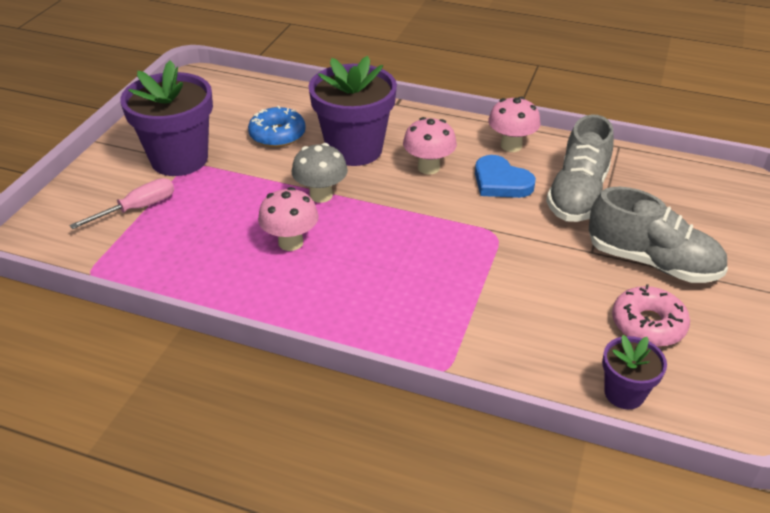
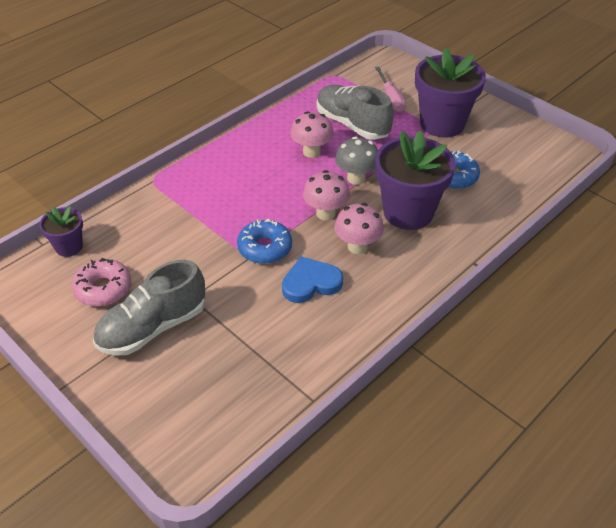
camera: 115 degrees right, 5 degrees up
(481, 225) = (265, 248): none -> blue donut
(511, 146) = (360, 314): pink mushroom -> pink mushroom (326, 213)
(577, 195) = (261, 325): grey shoe -> grey shoe (352, 124)

